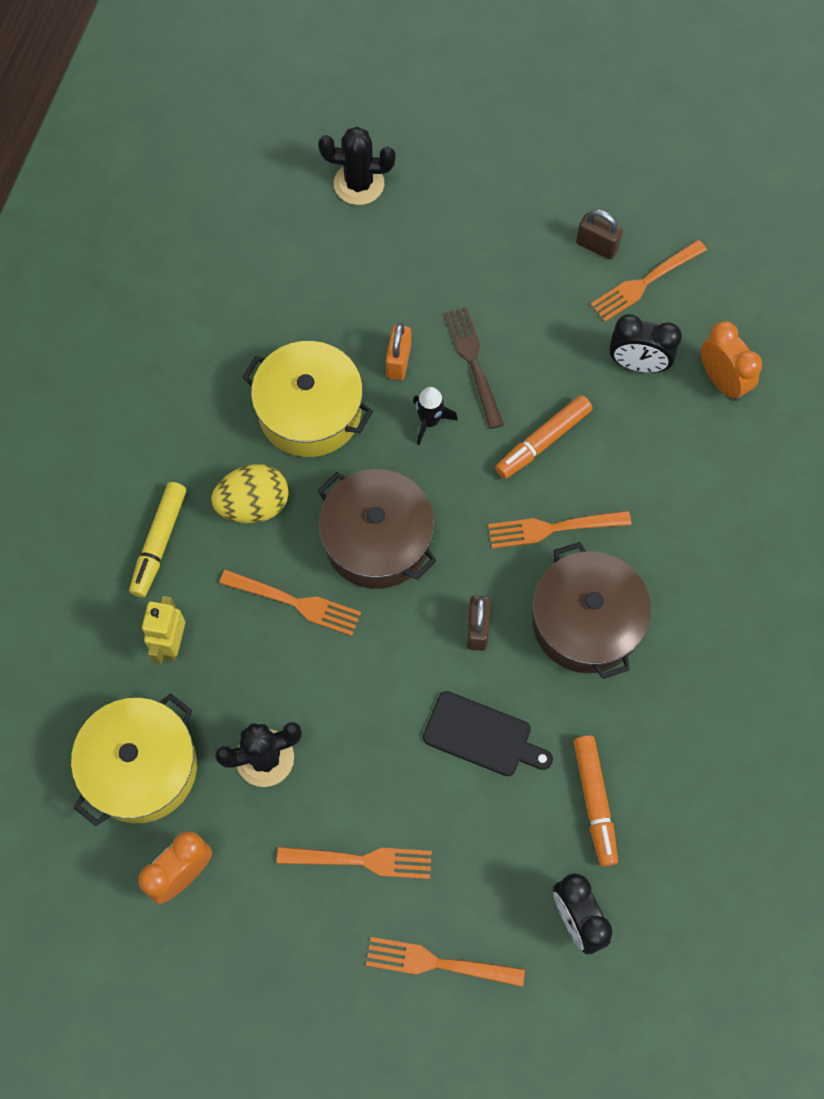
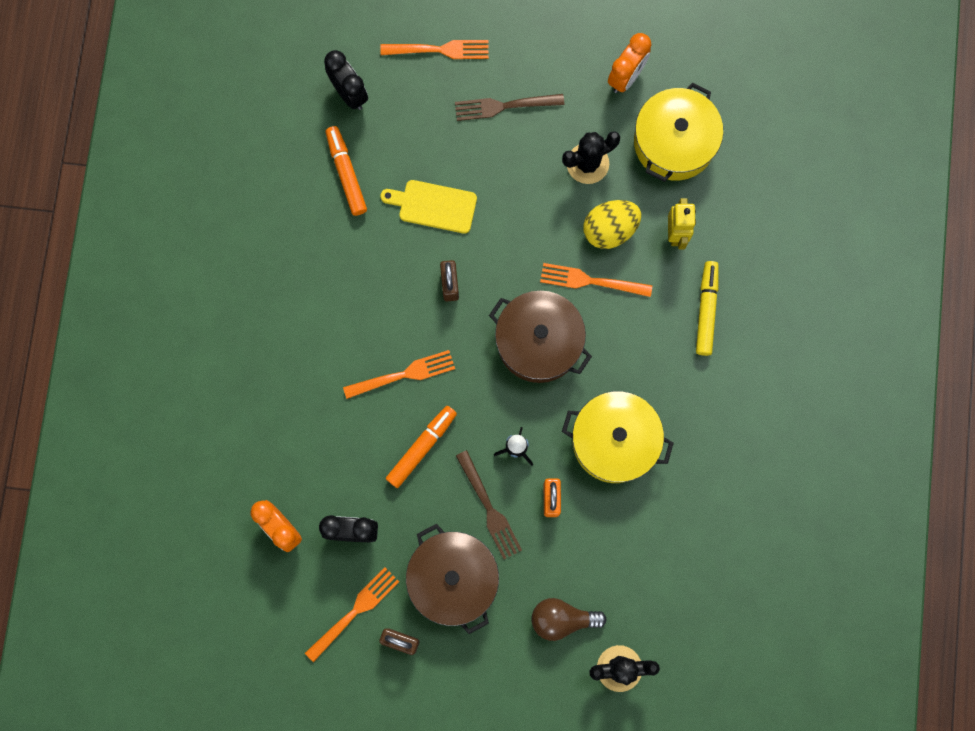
camera: 170 degrees right, 10 degrees up
(253, 505) = (641, 353): yellow egg -> yellow egg (610, 229)
(361, 860) = (504, 106): orange fork -> brown fork
(411, 239) = (562, 619): none -> brown light bulb
(482, 735) = (433, 206): black cutting board -> yellow cutting board
(586, 621) = (368, 304): brown pot -> brown pot (453, 579)

